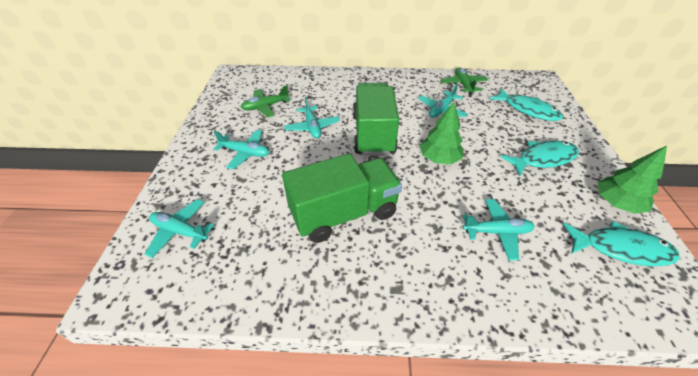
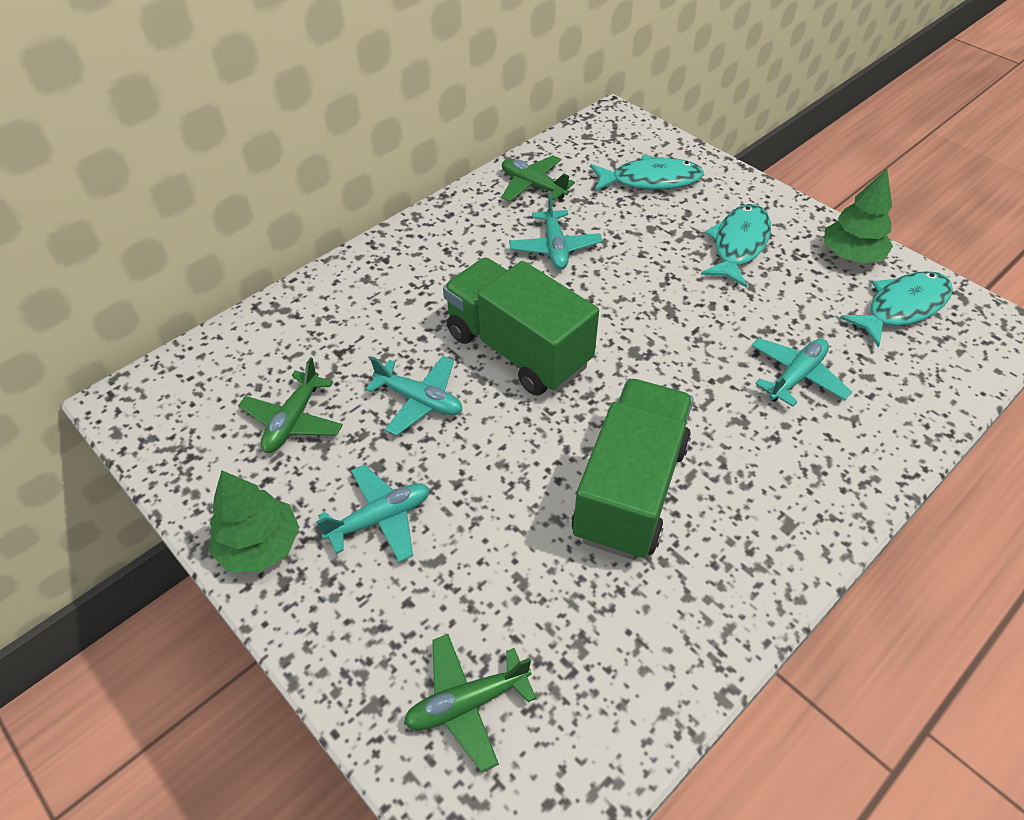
camera: 45 degrees left, 5 degrees up
(180, 231) = (467, 703): turquoise plane -> green plane
(439, 158) = (638, 326): green tree -> green tree (259, 545)

